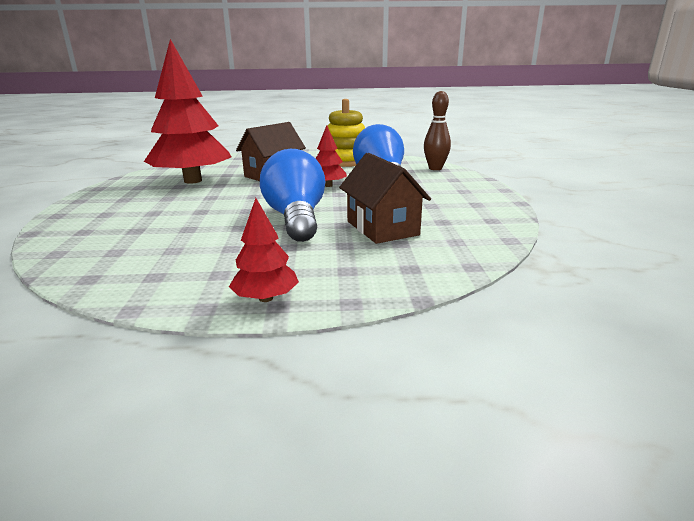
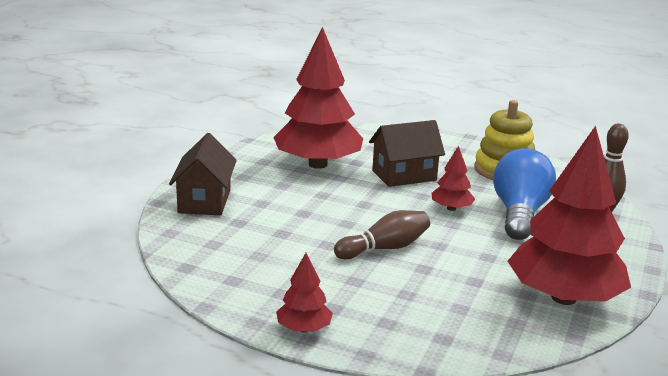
camera: 25 degrees right, 0 degrees up
(296, 219) = (384, 248): blue light bulb -> brown bowling pin
(382, 228) = (458, 284): brown house -> brown house (204, 201)
(470, 217) = (563, 298): none -> red tree

